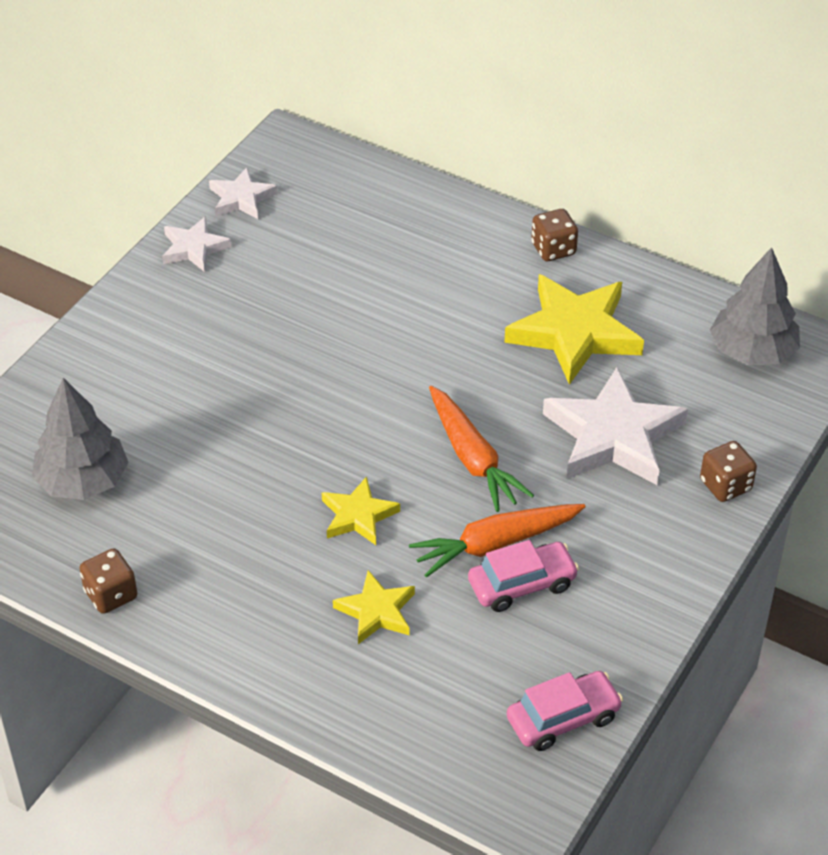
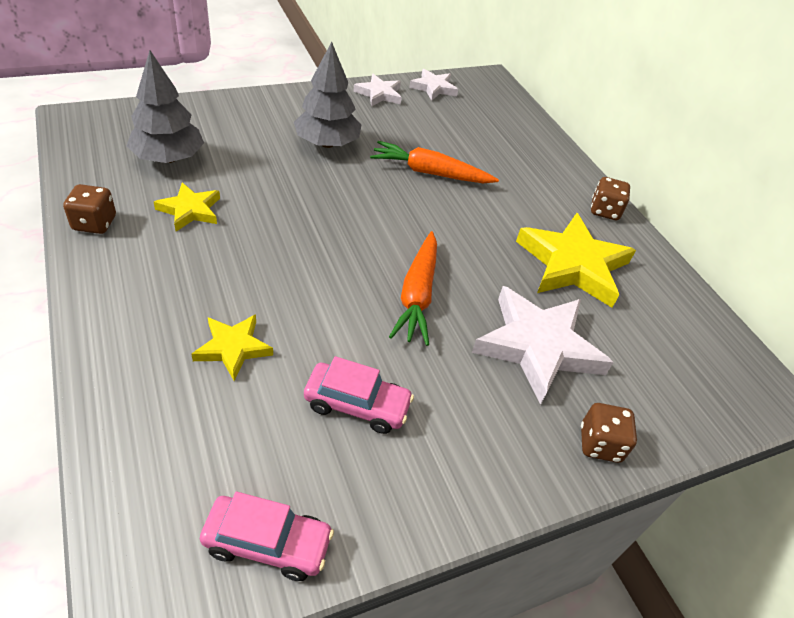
camera: 30 degrees right, 0 degrees up
(358, 516) = (298, 279): yellow star -> yellow star (190, 210)
(496, 544) = (370, 362): orange carrot -> orange carrot (430, 173)
(752, 352) = (707, 359): grey tree -> grey tree (327, 143)

